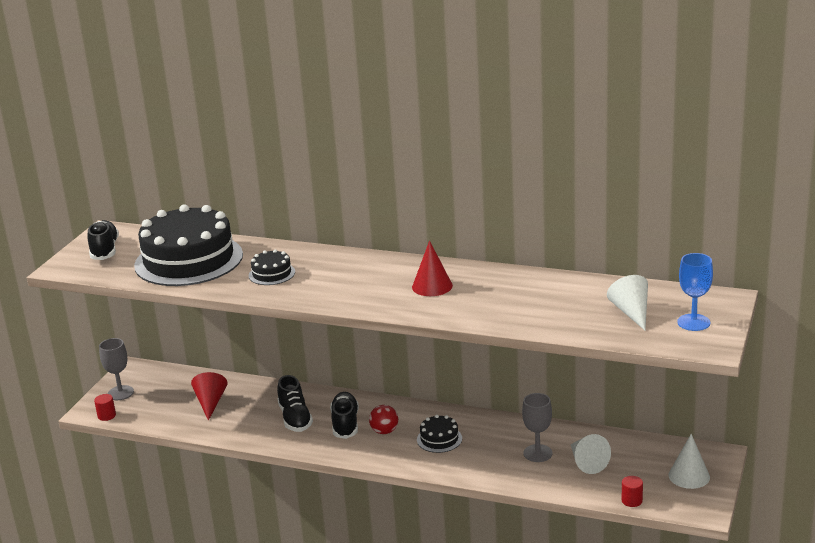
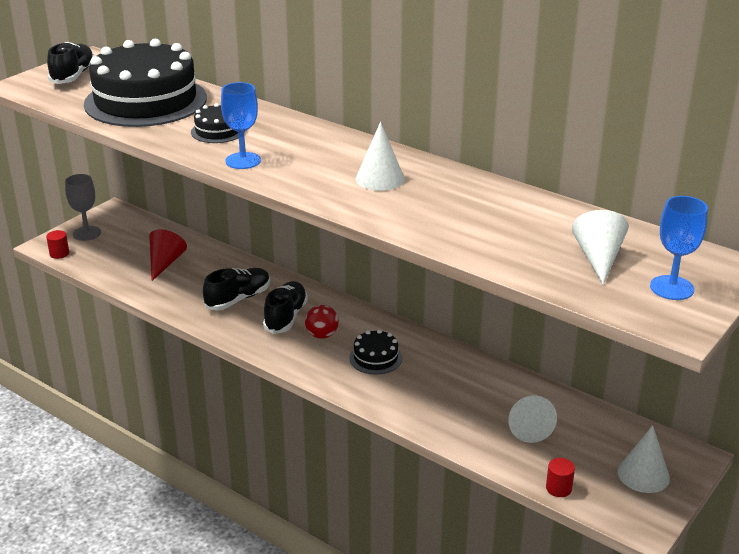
camera: 15 degrees right, 5 degrees up
(295, 418) = (238, 299): black shoe -> black shoe turned 135 degrees counterclockwise
(311, 294) = (243, 161): none -> blue goblet
(432, 286) = (380, 179): red cone -> white cone
(537, 453) = (476, 401): grey goblet -> none

